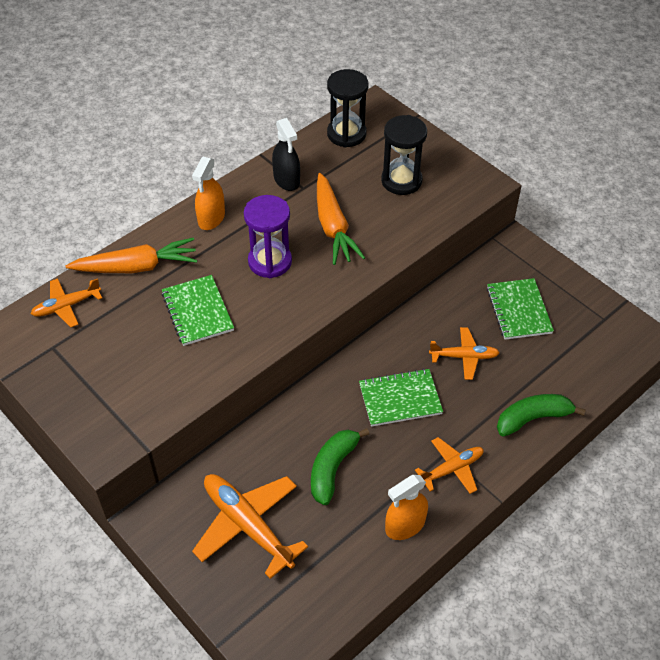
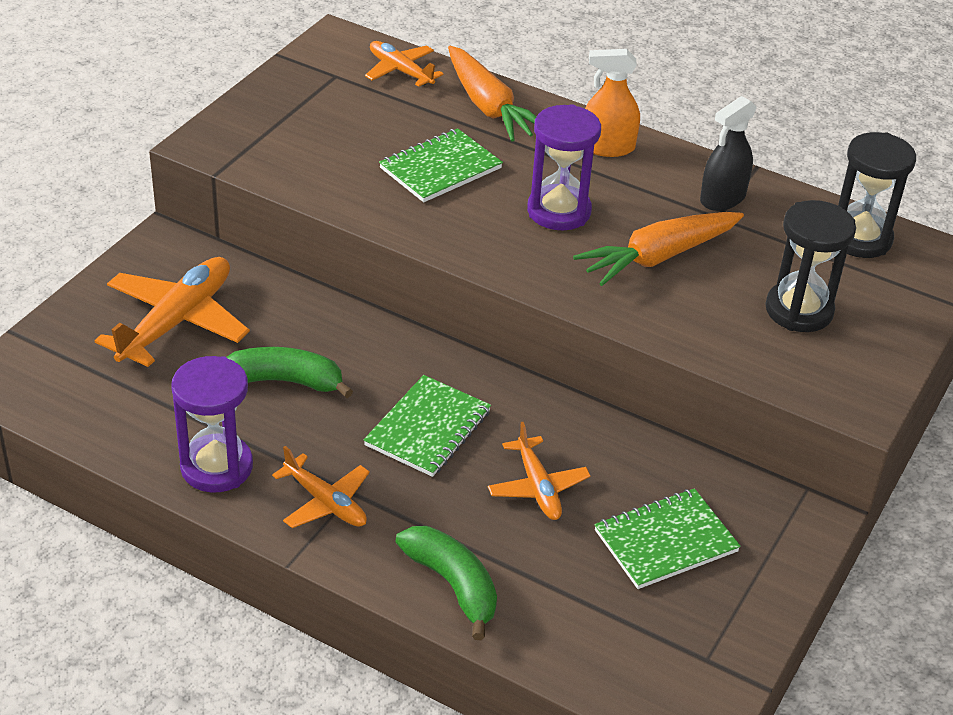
camera: 70 degrees right, 10 degrees down
(400, 399) = (428, 428): green notebook -> green notebook turned 60 degrees clockwise
(405, 525) = (216, 467): orange spray bottle -> purple hourglass

